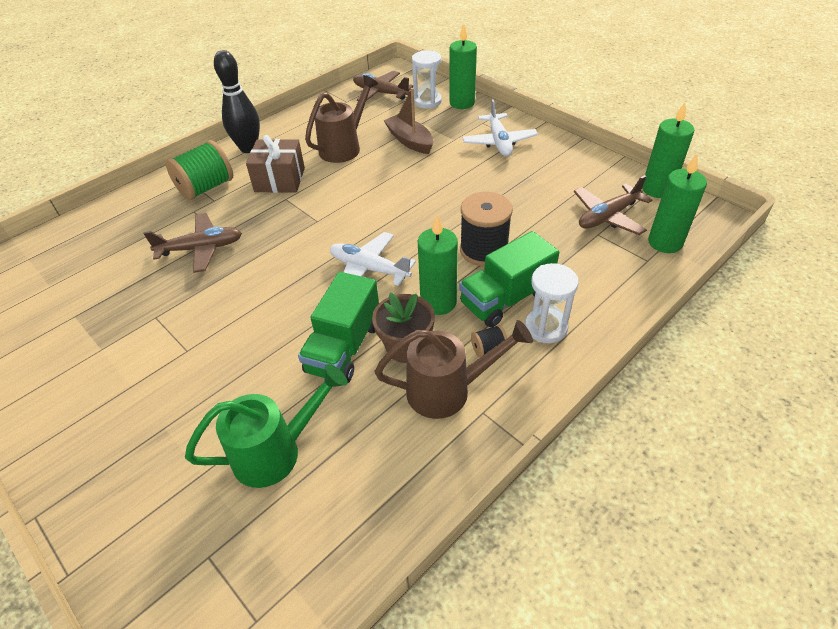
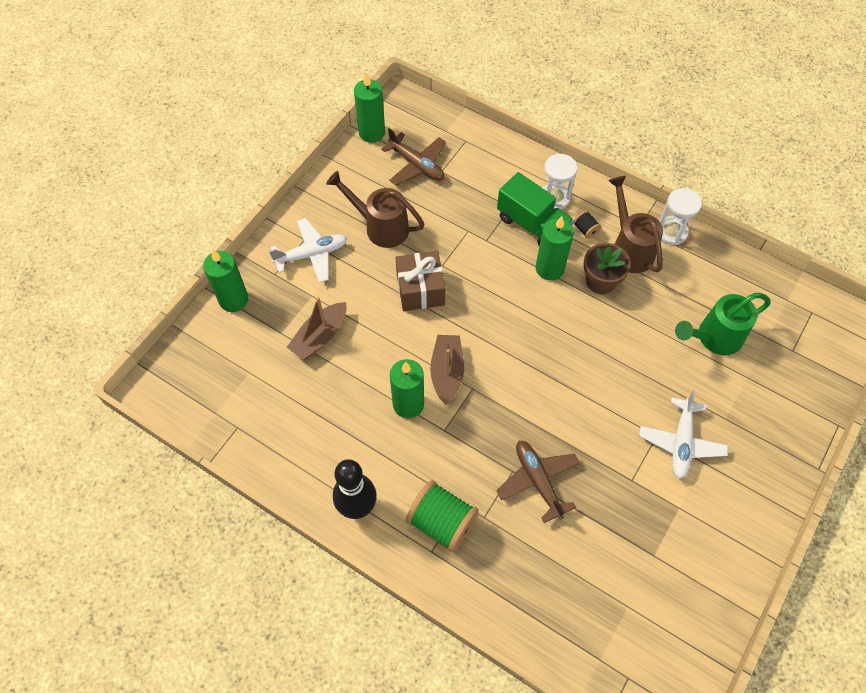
camera: 105 degrees left, 15 degrees up
(276, 452) = (714, 337): green watering can -> green watering can turned 75 degrees counterclockwise
(280, 180) = (413, 447): brown gift -> brown gift (420, 290)
(341, 207) = (447, 372): none -> brown boat
(344, 147) = (341, 400): brown watering can -> brown watering can (381, 227)
(344, 347) = (615, 321): green truck -> none
(369, 269) = (525, 326): white plane -> white plane (681, 442)
(380, 93) = (214, 392): brown plane -> none
(427, 101) = (232, 335): white hourglass -> white hourglass (671, 232)
(483, 250) = (480, 246): black spool -> none
(665, 242) = (442, 130): green candle -> green candle (408, 404)

